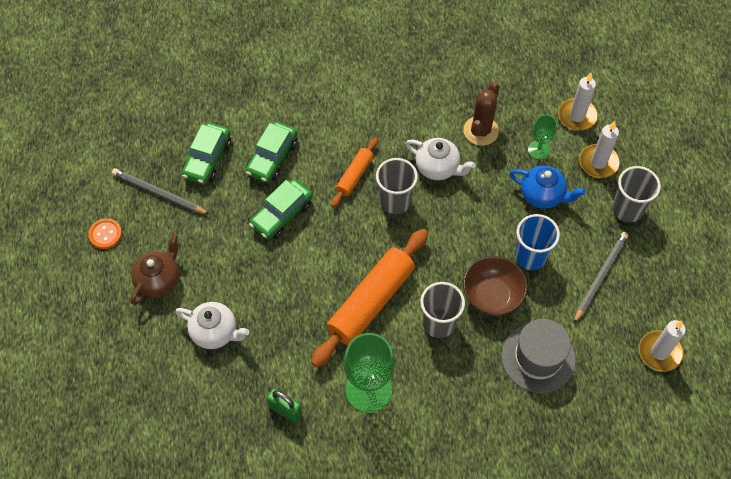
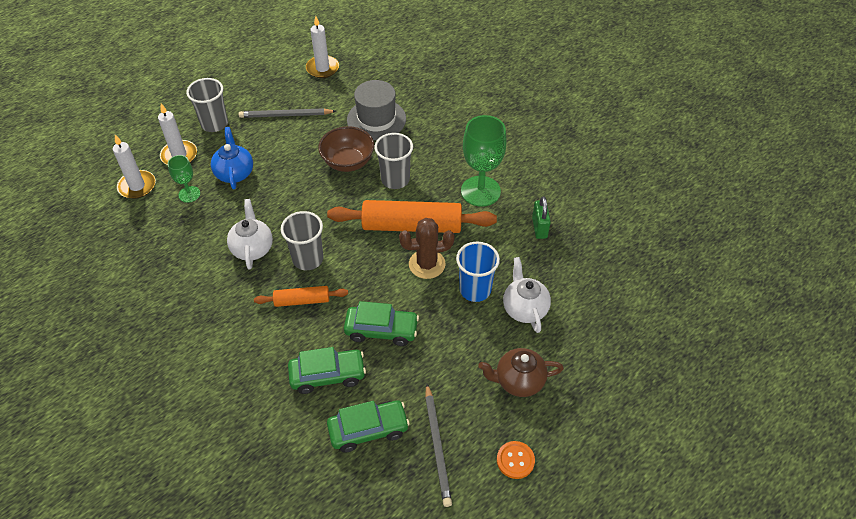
camera: 125 degrees left, 10 degrees down
(481, 131) = (193, 239): brown cactus -> brown cactus (427, 264)
(530, 256) = (297, 156): blue cup -> blue cup (475, 290)

